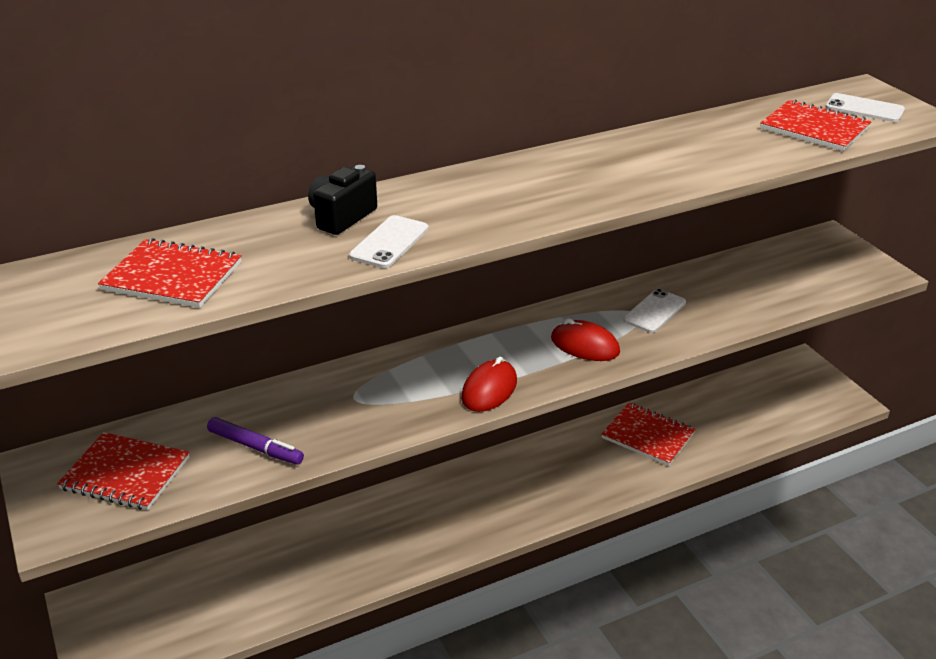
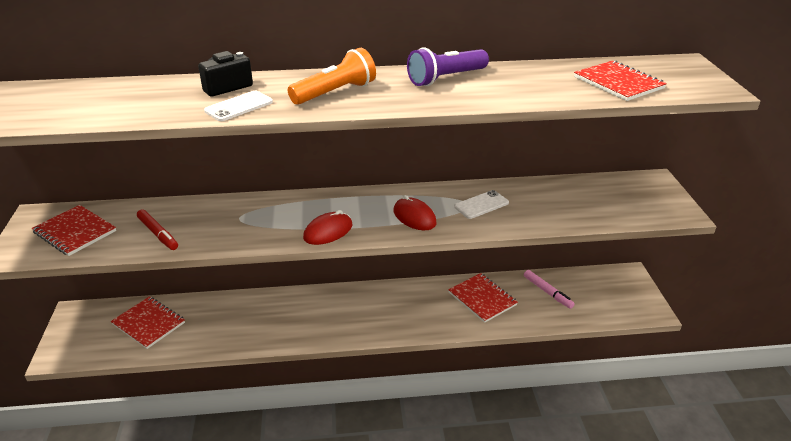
camera: 20 degrees right, 0 degrees up
(172, 276) = (91, 103): red notebook -> red notebook (148, 323)
(255, 447) = (158, 234): purple marker -> red marker
(497, 200) = (335, 93): none -> orange flashlight
(614, 156) = (446, 78): none -> purple flashlight
(720, 408) = (547, 292): none -> pink marker
(864, 108) = (673, 75): white phone -> none

